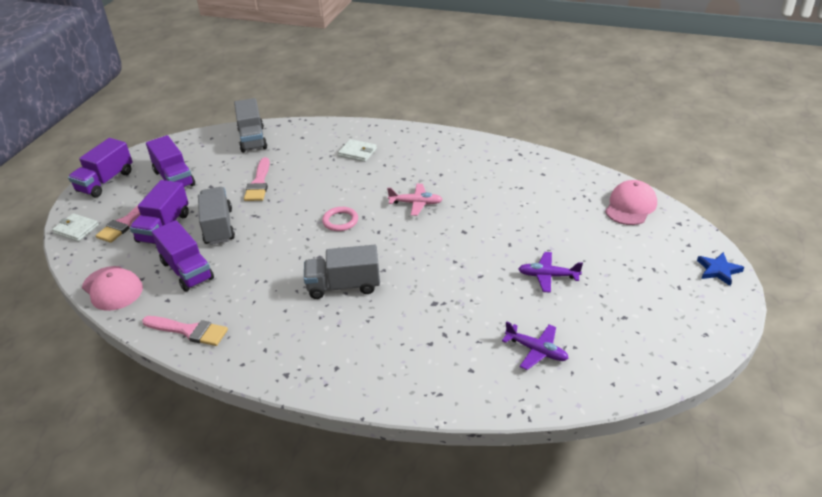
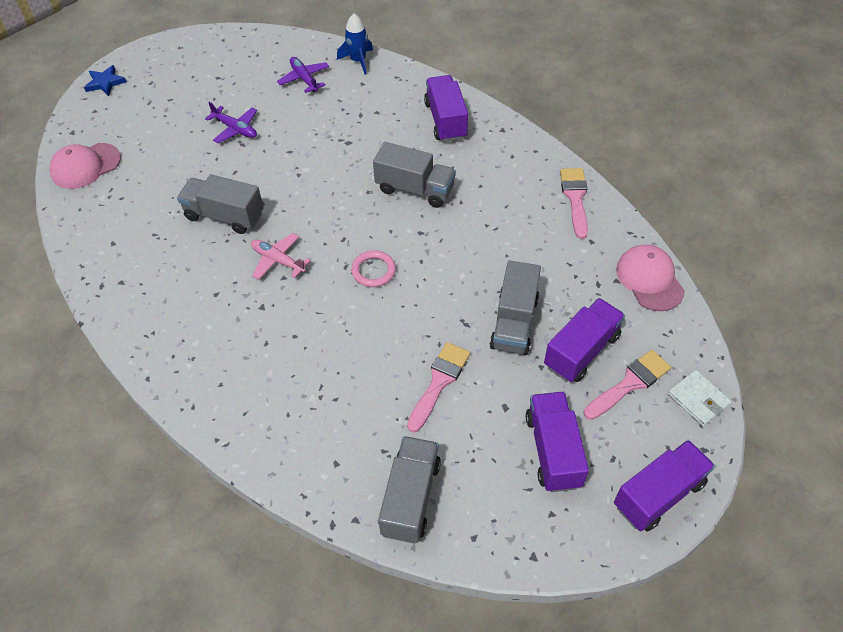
camera: 155 degrees left, 15 degrees up
(187, 270) = (564, 271): purple truck -> purple truck (445, 120)
(189, 331) = (575, 198): pink brush -> pink brush turned 45 degrees clockwise
(357, 152) = (282, 385): white wallet -> none
(483, 214) = (224, 216): none -> grey truck
(499, 397) = (358, 61): none -> blue rocket

